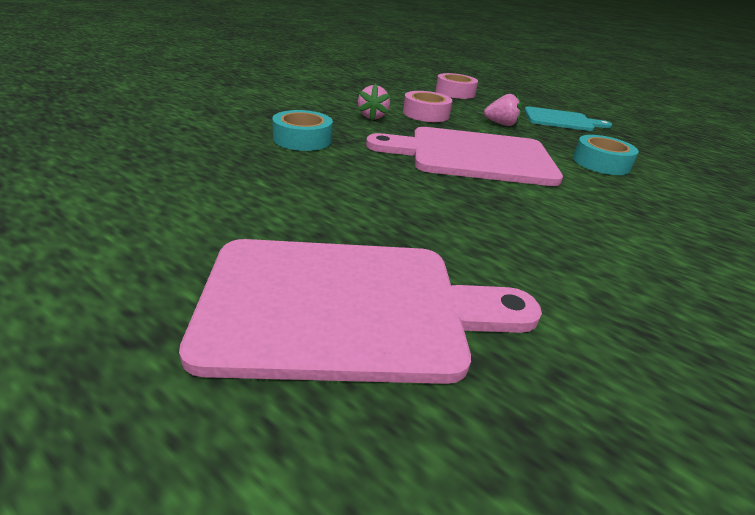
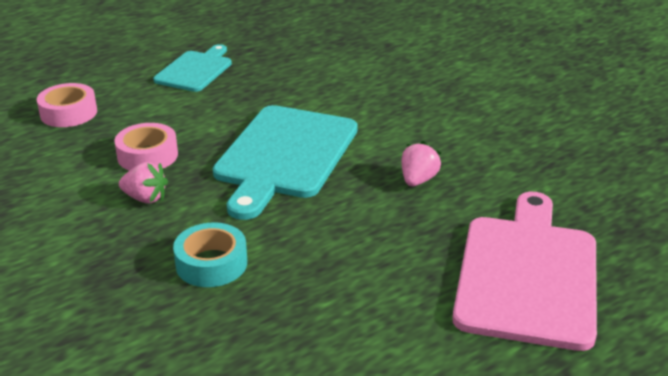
camera: 70 degrees left, 0 degrees up
(473, 156) = (284, 155): pink cutting board -> turquoise cutting board
(501, 124) = (197, 112): pink strawberry -> pink strawberry (418, 180)
(601, 163) = (313, 89): turquoise tape -> none

